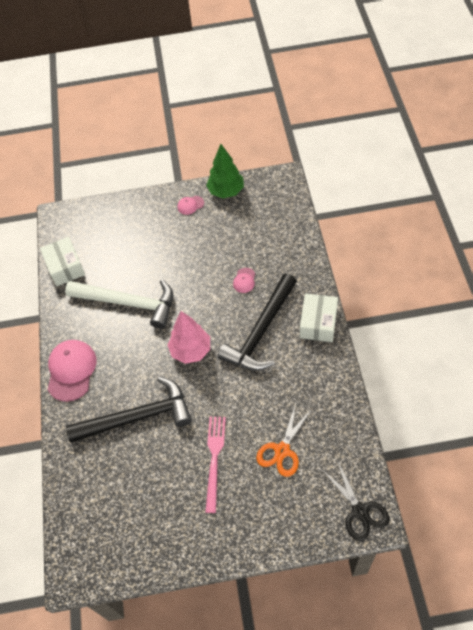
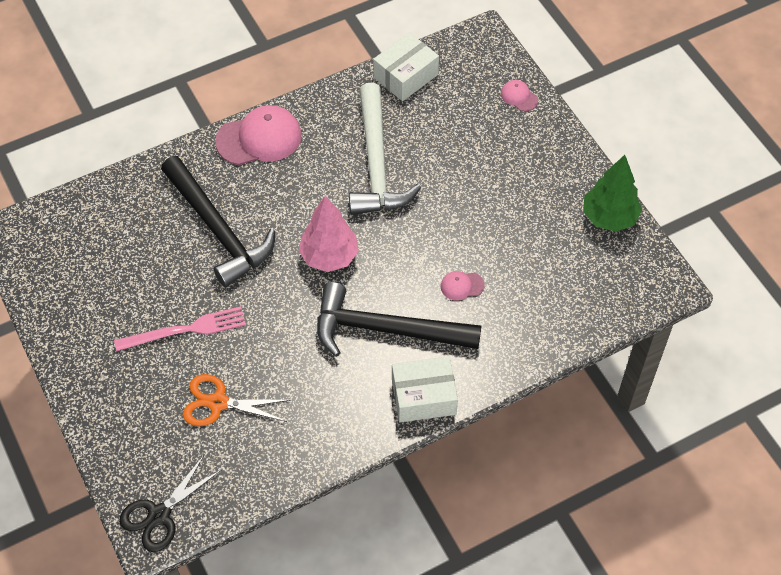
camera: 65 degrees right, 0 degrees up
(190, 205) = (565, 181): pink cap -> pink cap (519, 97)

